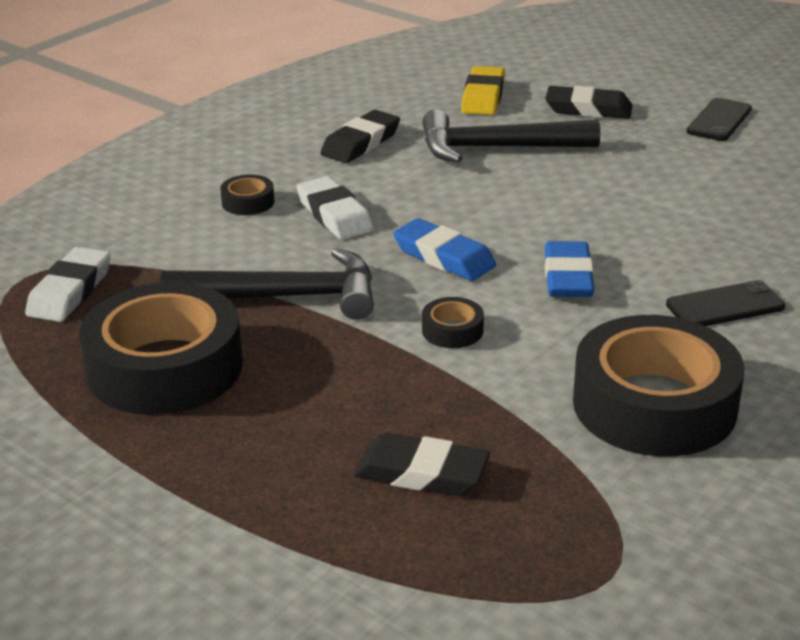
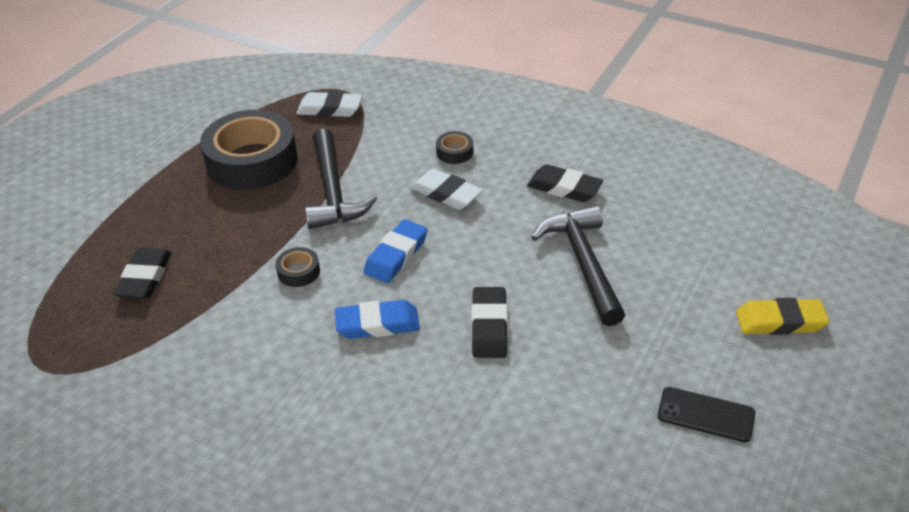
camera: 80 degrees right, 10 degrees up
(334, 215) = (446, 194): white eraser -> white eraser turned 75 degrees clockwise
(483, 97) = (682, 244): yellow eraser -> yellow eraser (780, 321)
(588, 109) = (688, 314): black eraser -> black eraser (489, 326)
(654, 405) = (210, 382): black tape -> none
(725, 306) = (345, 421): black phone -> none

